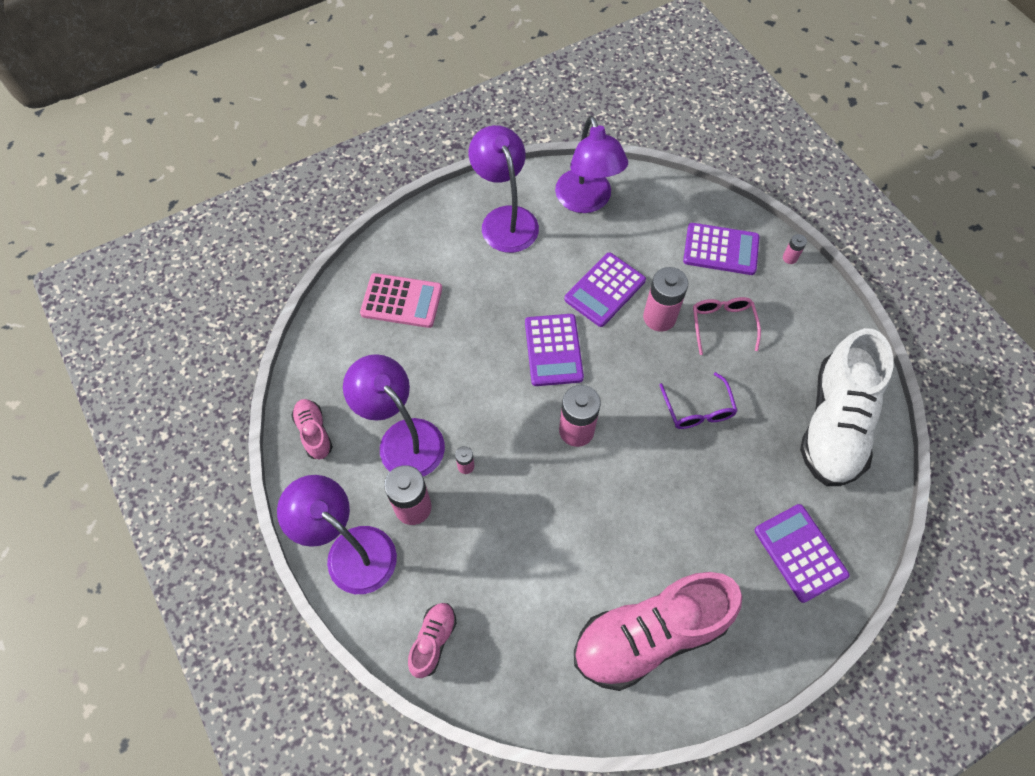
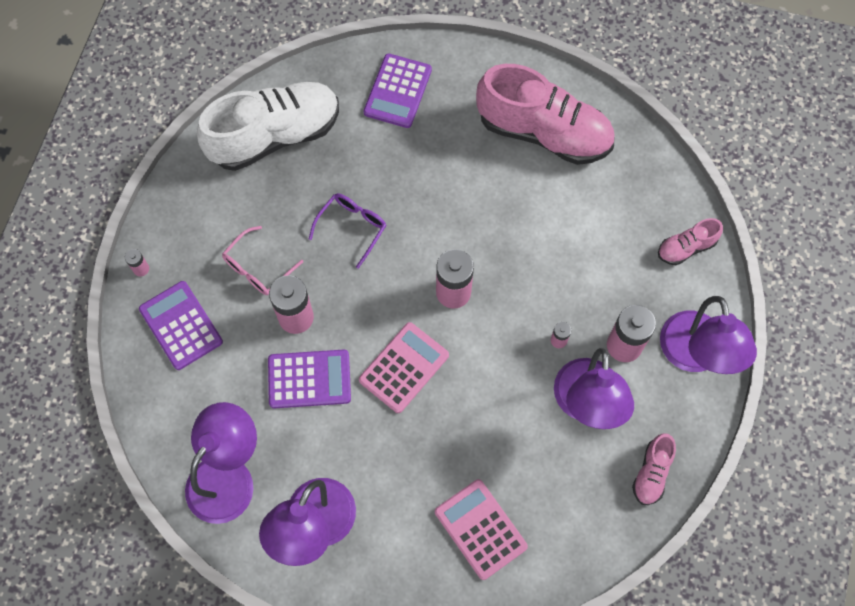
camera: 135 degrees left, 5 degrees up
(553, 350) = (404, 367): purple calculator -> pink calculator

